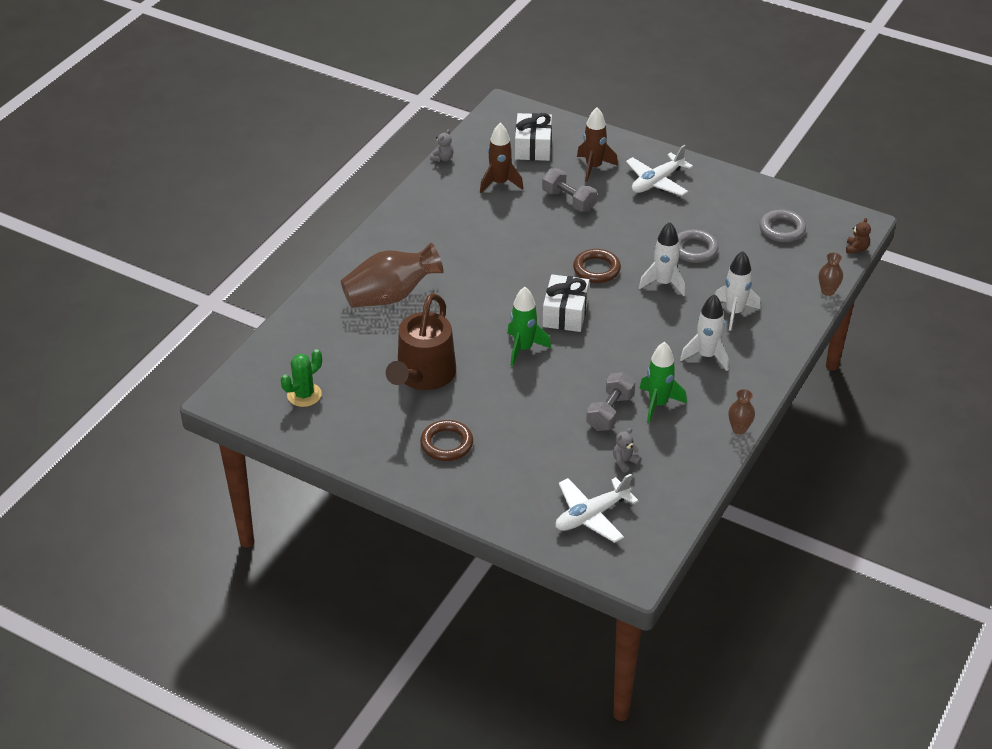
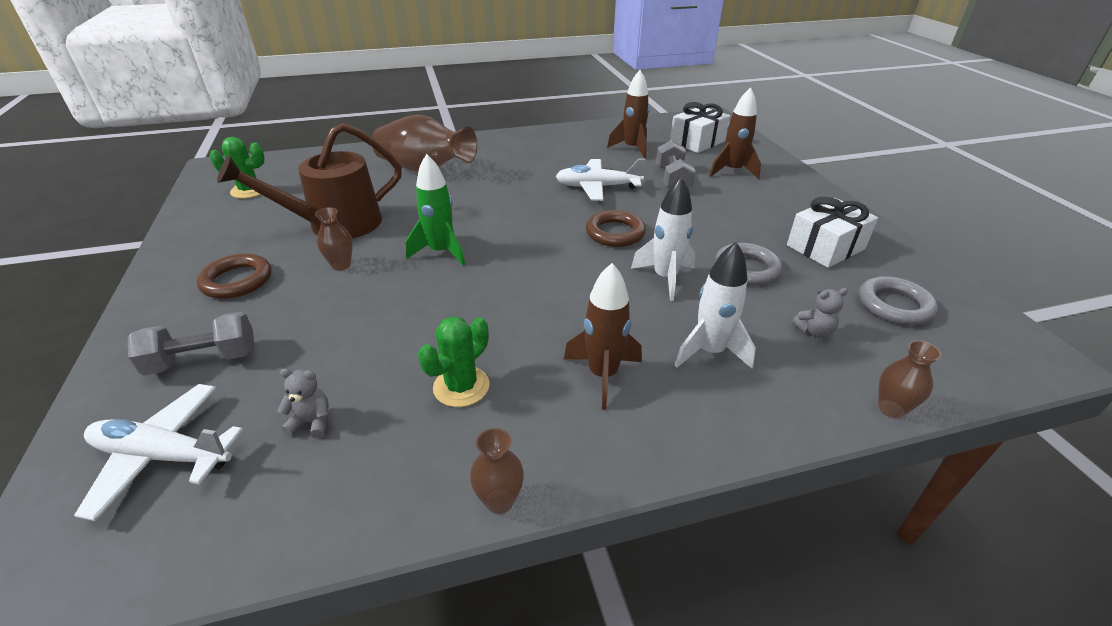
camera: 45 degrees right, 5 degrees down
(442, 158) = (614, 122): grey teddy bear -> grey teddy bear (814, 331)
(484, 395) = (341, 265): none -> brown vase
(565, 313) = (526, 248): white gift -> white gift (825, 247)
(610, 412) = (402, 356): grey dumbbell -> grey dumbbell (203, 360)
(657, 182) = (783, 203): white plane -> white plane (597, 187)
(658, 404) = (461, 386): green rocket -> green cactus
(706, 356) = (603, 375): white rocket -> brown rocket
(856, 249) = (1003, 384): brown teddy bear -> none

